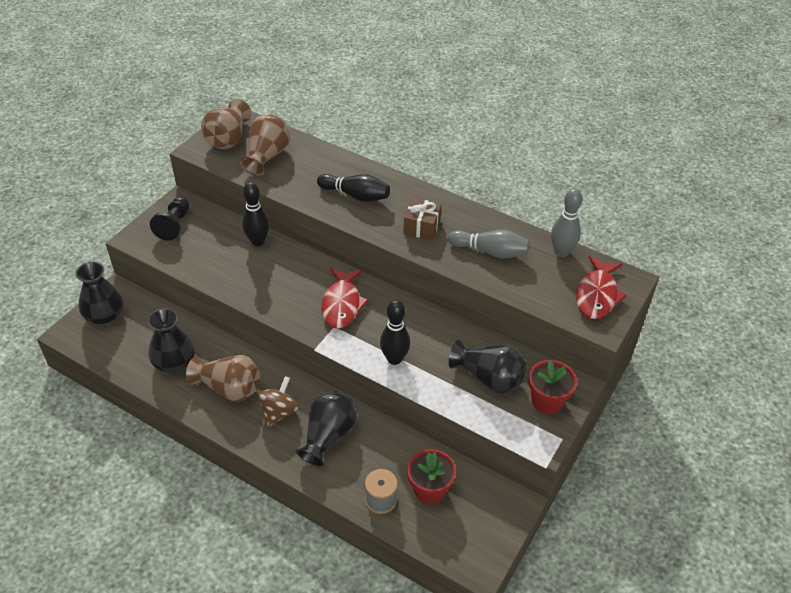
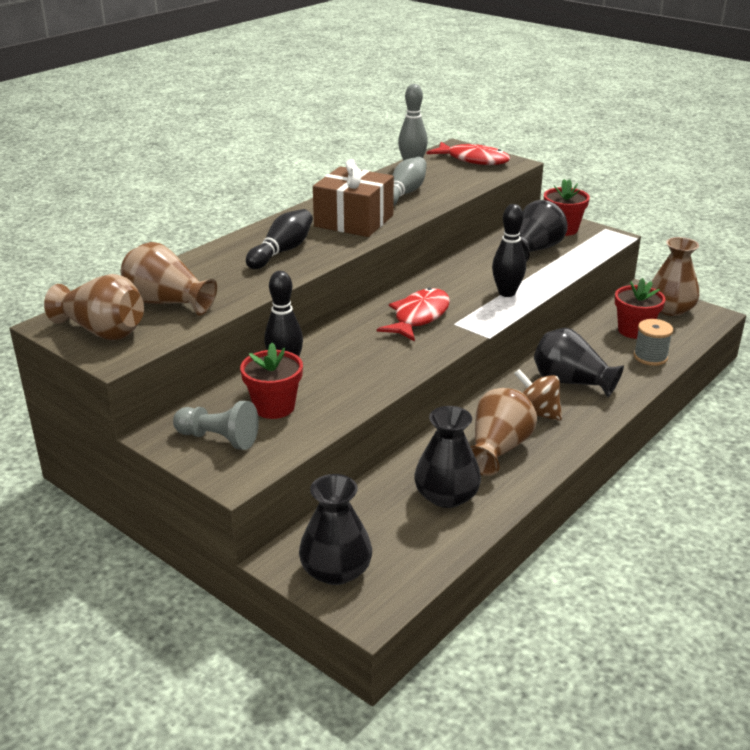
camera: 80 degrees left, 15 degrees down
(174, 225) = (218, 439): black pawn -> grey pawn
(209, 243) = (274, 407): none -> red flower pot
(342, 304) = (419, 317): red fish -> red fish turned 75 degrees counterclockwise
(422, 227) = (354, 221): brown gift -> brown gift, size x1.64
(482, 526) = (670, 309): none -> brown vase

